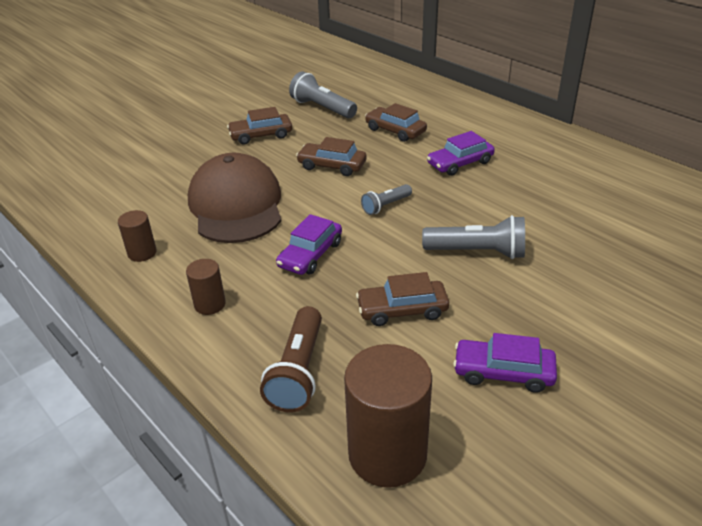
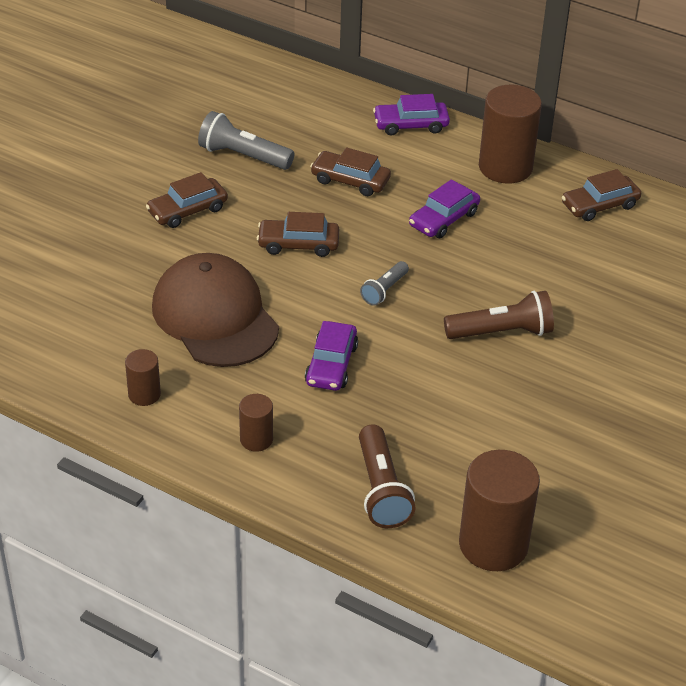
camera: 20 degrees left, 5 degrees up
(402, 310) = (452, 410): brown car -> brown car (599, 205)
(477, 252) = (502, 332): grey flashlight -> brown flashlight
(503, 372) = (566, 454): purple car -> purple car (411, 125)
(526, 135) = (505, 167): none -> brown cylinder

